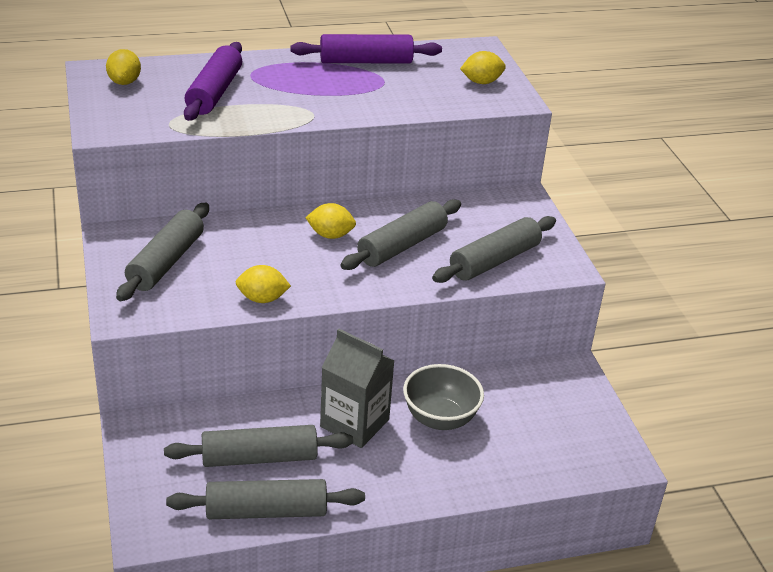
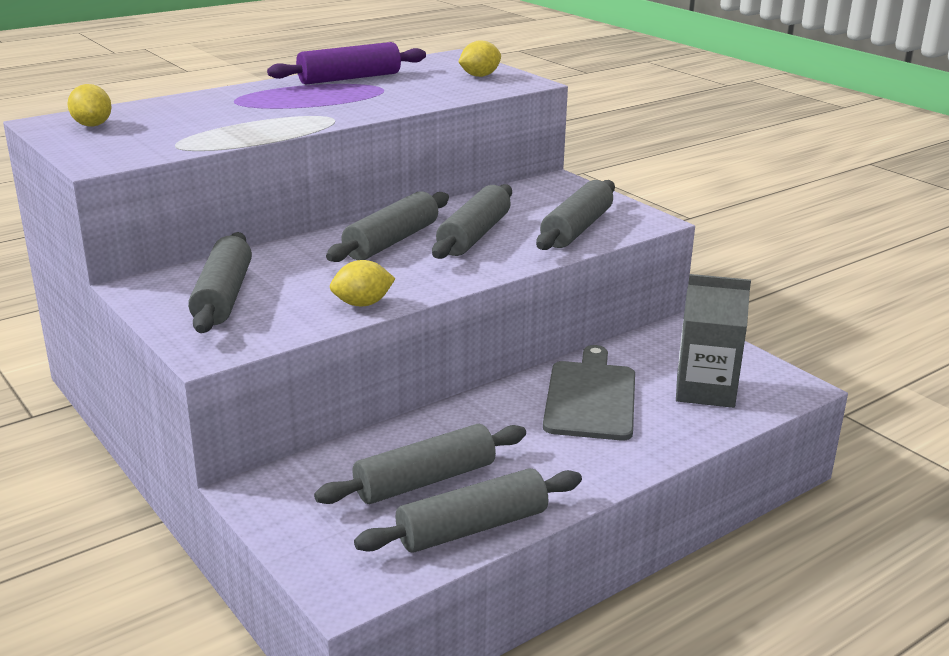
camera: 20 degrees left, 10 degrees down
(214, 92) = (207, 118): purple rolling pin -> none
(330, 235) = (392, 241): yellow lemon -> grey rolling pin
(354, 423) = (505, 423): grey carton -> grey carton (705, 390)
(440, 418) = (590, 397): grey bowl -> grey cutting board

